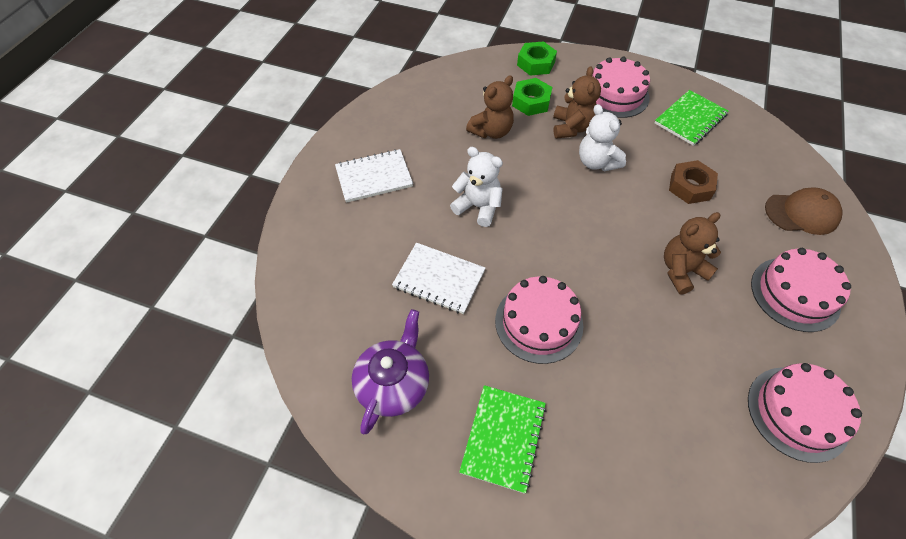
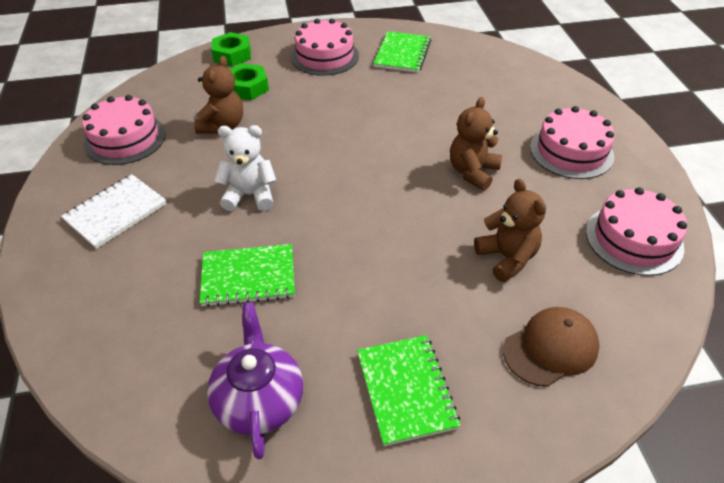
camera: 30 degrees left, 10 degrees down
(439, 279) = (248, 277): white notebook -> green notebook
(538, 322) = (374, 270): pink cake -> pink cake (125, 139)
(571, 128) = (301, 95): brown teddy bear -> brown teddy bear (507, 258)
(596, 162) = (342, 115): white teddy bear -> none
(690, 186) = (436, 104): brown nut -> none
(801, 213) = (536, 91): brown cap -> brown cap (550, 348)

